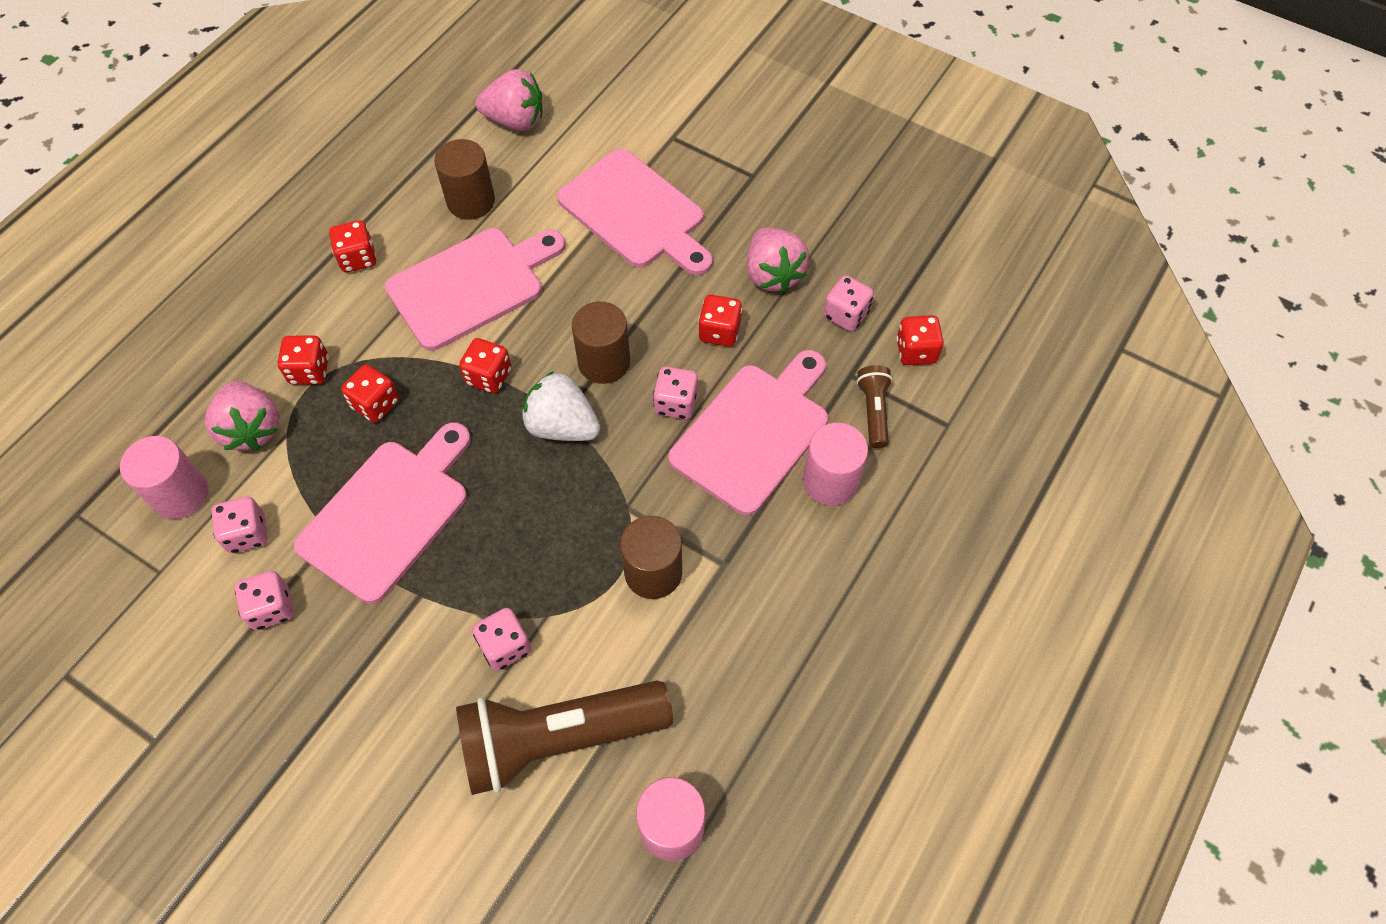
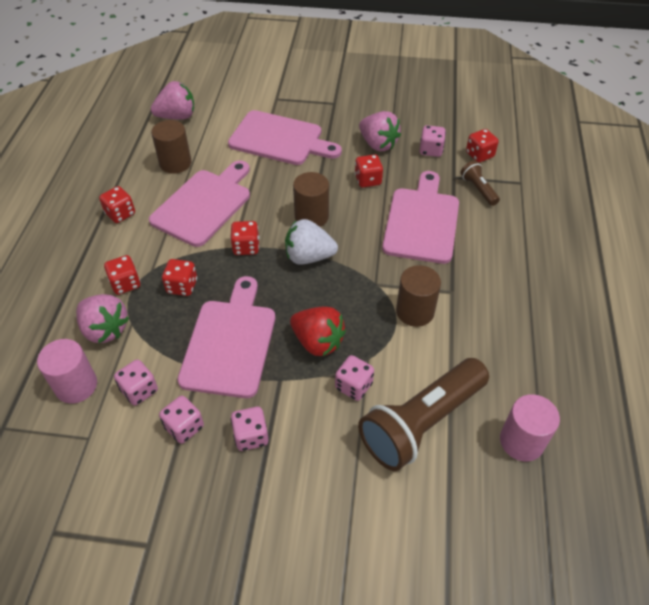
camera: 25 degrees left, 10 degrees down
(498, 561) = (317, 342): none -> red strawberry
(676, 403) = (368, 222): pink dice -> pink dice (251, 436)
(830, 481) = (480, 230): pink cylinder -> none

